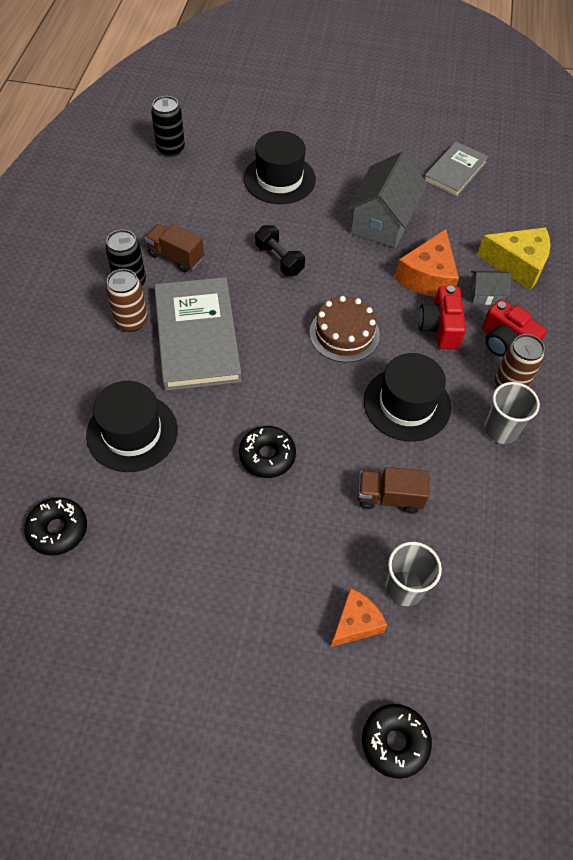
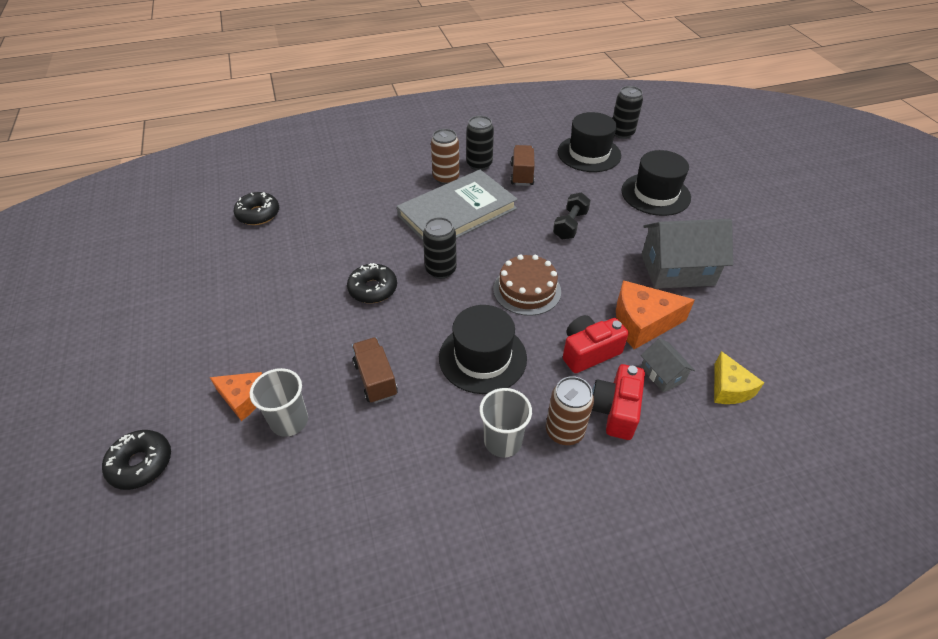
camera: 65 degrees right, 10 degrees down
(132, 432) = (352, 215): black hat -> black hat (589, 154)
(276, 387) = (441, 270): none -> black can
(455, 171) = (799, 298): grey book -> none
(517, 264) = (729, 388): yellow cheese -> yellow cheese, size x0.64

